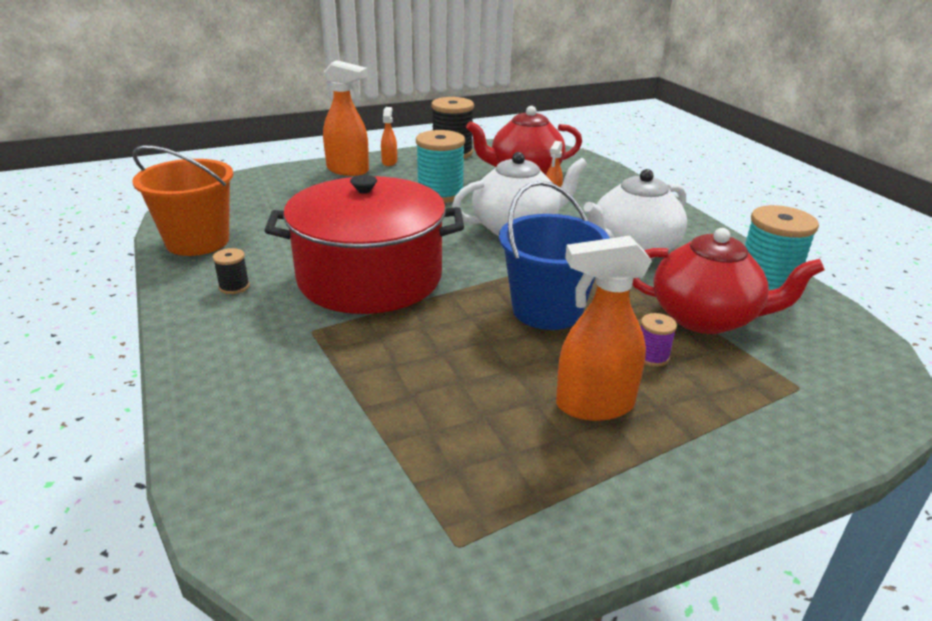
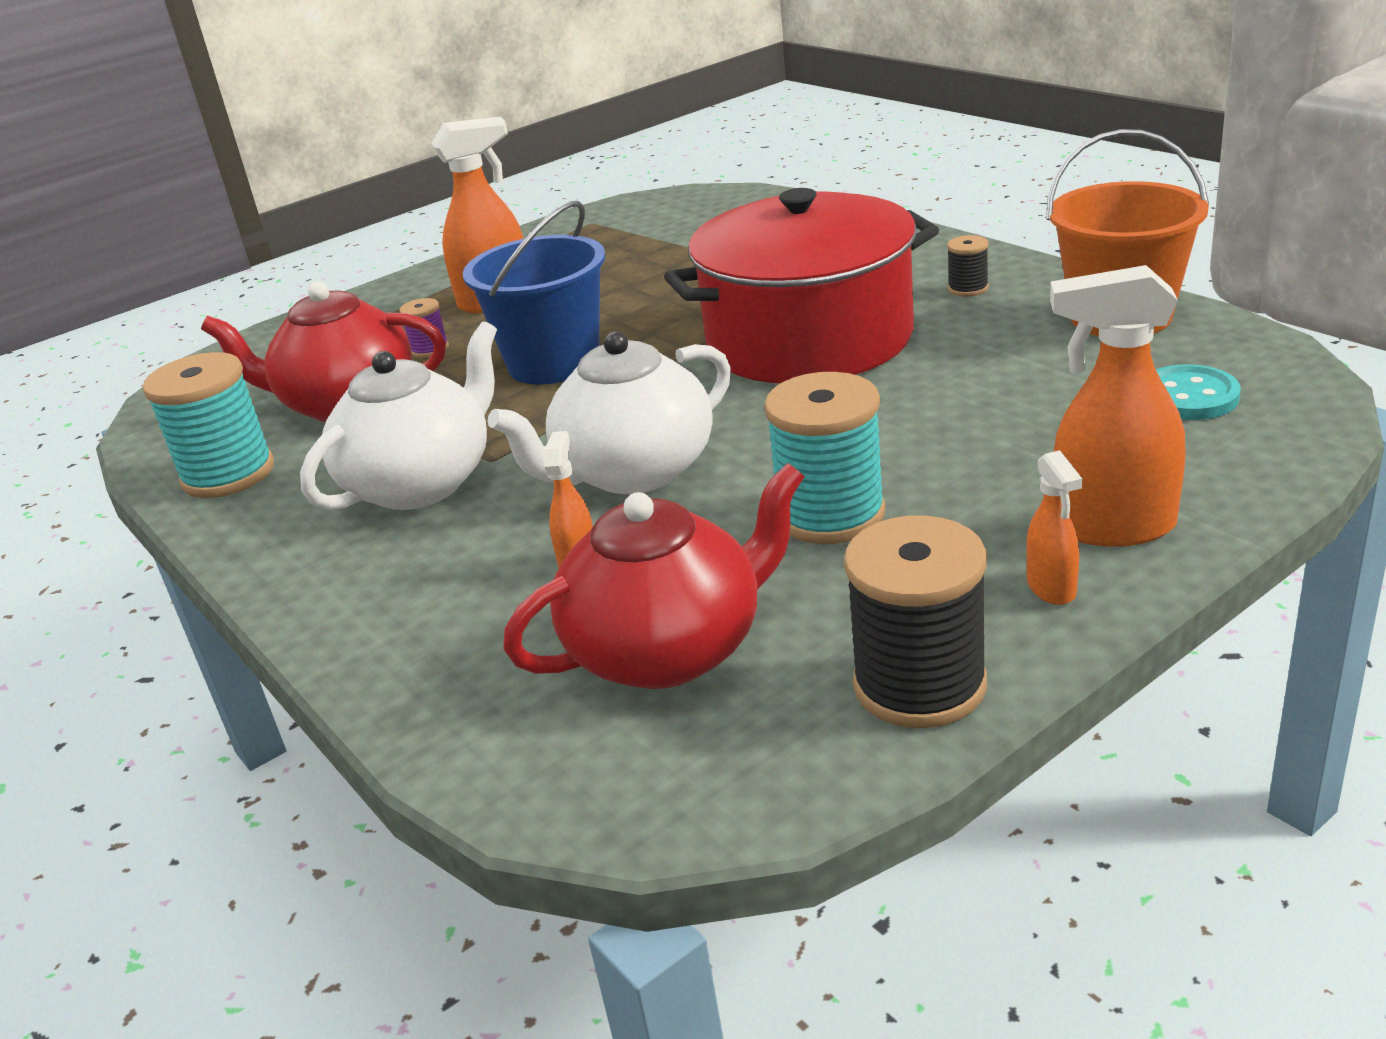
camera: 170 degrees right, 0 degrees up
(247, 199) = (1188, 397): none -> turquoise button

